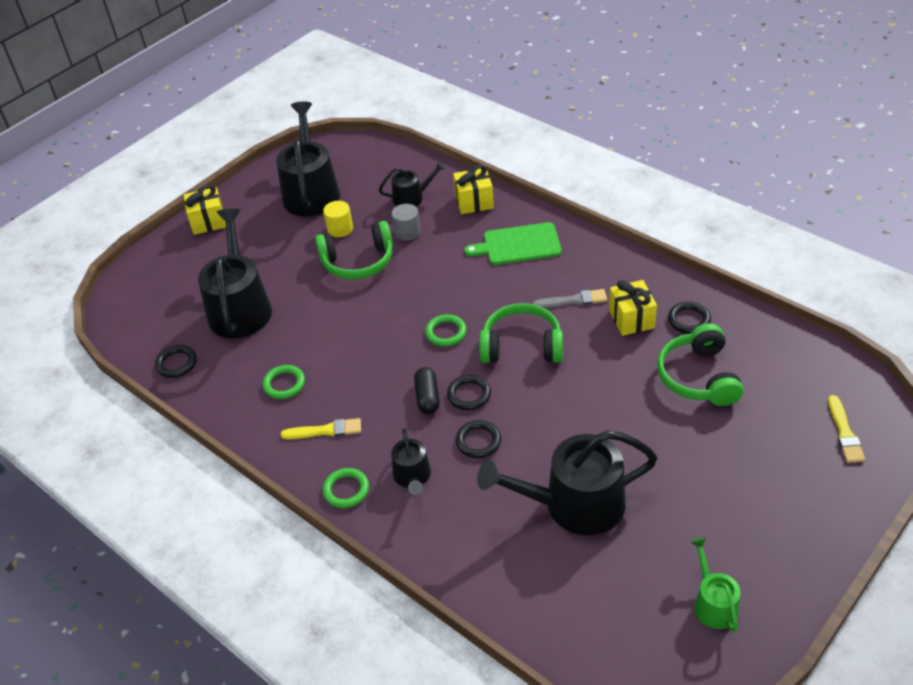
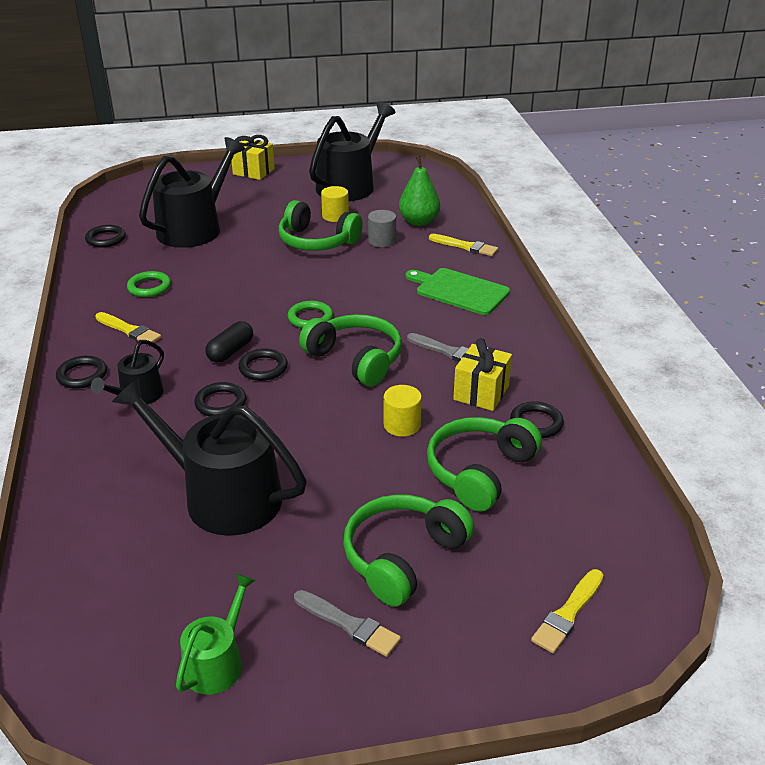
camera: 35 degrees right, 10 degrees down
(346, 490) = (82, 375): green ring -> black ring
(412, 198) = (419, 222): black watering can -> green pear
(474, 202) = (465, 246): yellow gift -> yellow brush
(614, 376) = (402, 425): none -> yellow cylinder
(726, 464) = (403, 557): none -> green headphones
(750, 526) = (349, 624): none -> grey brush

